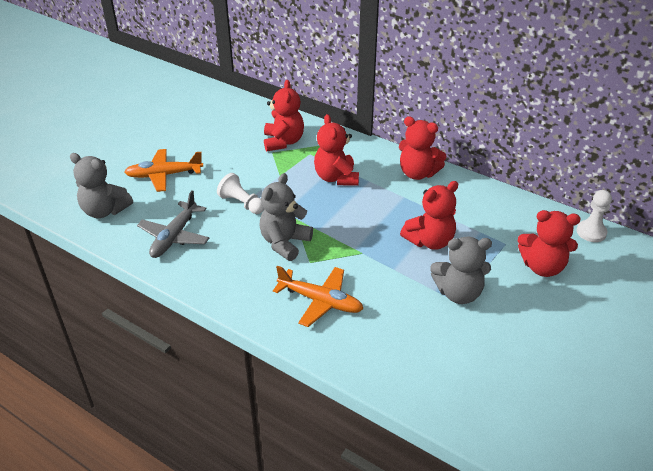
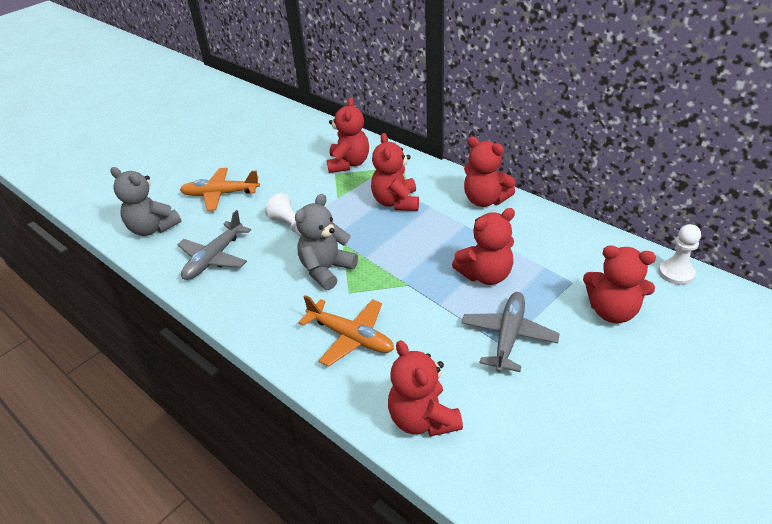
camera: 10 degrees right, 0 degrees up
(397, 365) = (422, 419): none -> red teddy bear
(458, 293) = (508, 336): grey teddy bear -> grey plane

